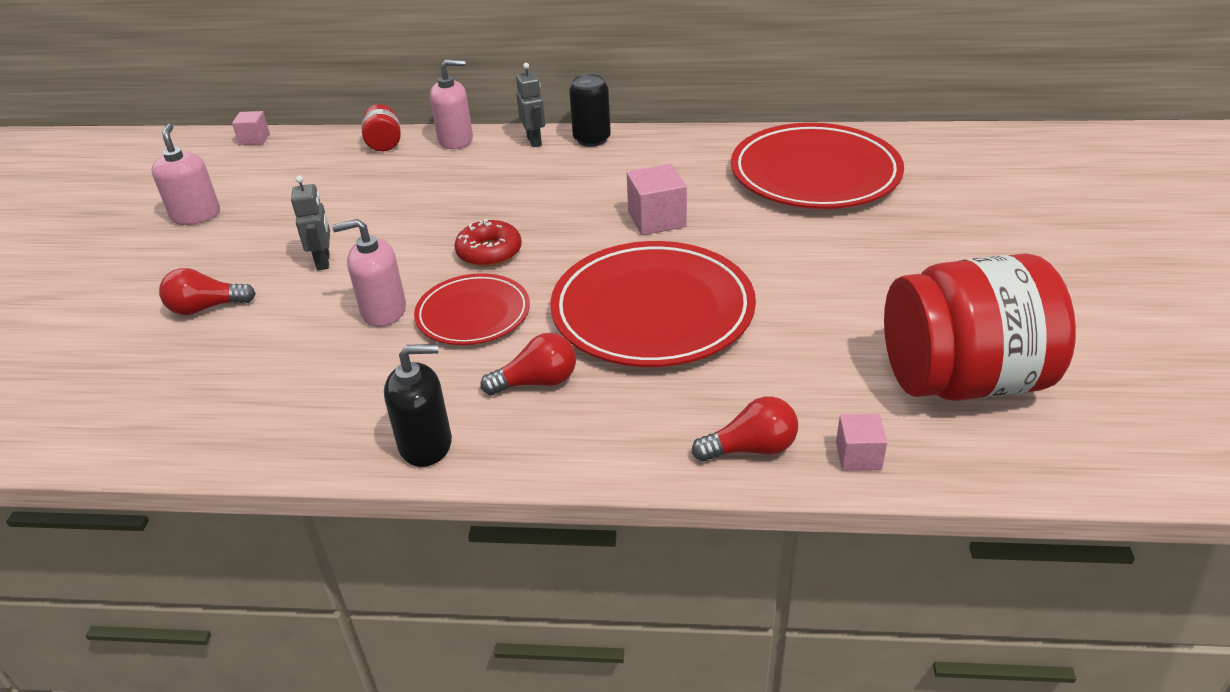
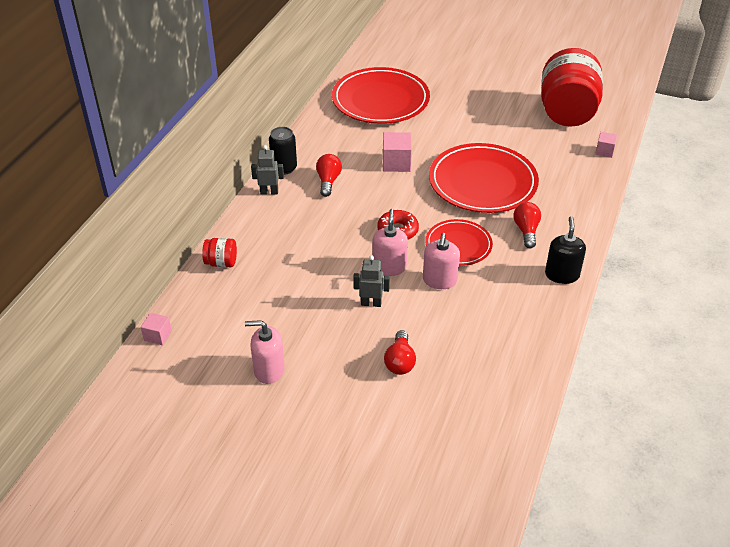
camera: 75 degrees left, 5 degrees up
(456, 140) = (241, 227): pink soap dispenser -> pink soap dispenser (389, 267)
(751, 448) = (592, 177): red light bulb -> red light bulb (328, 181)

